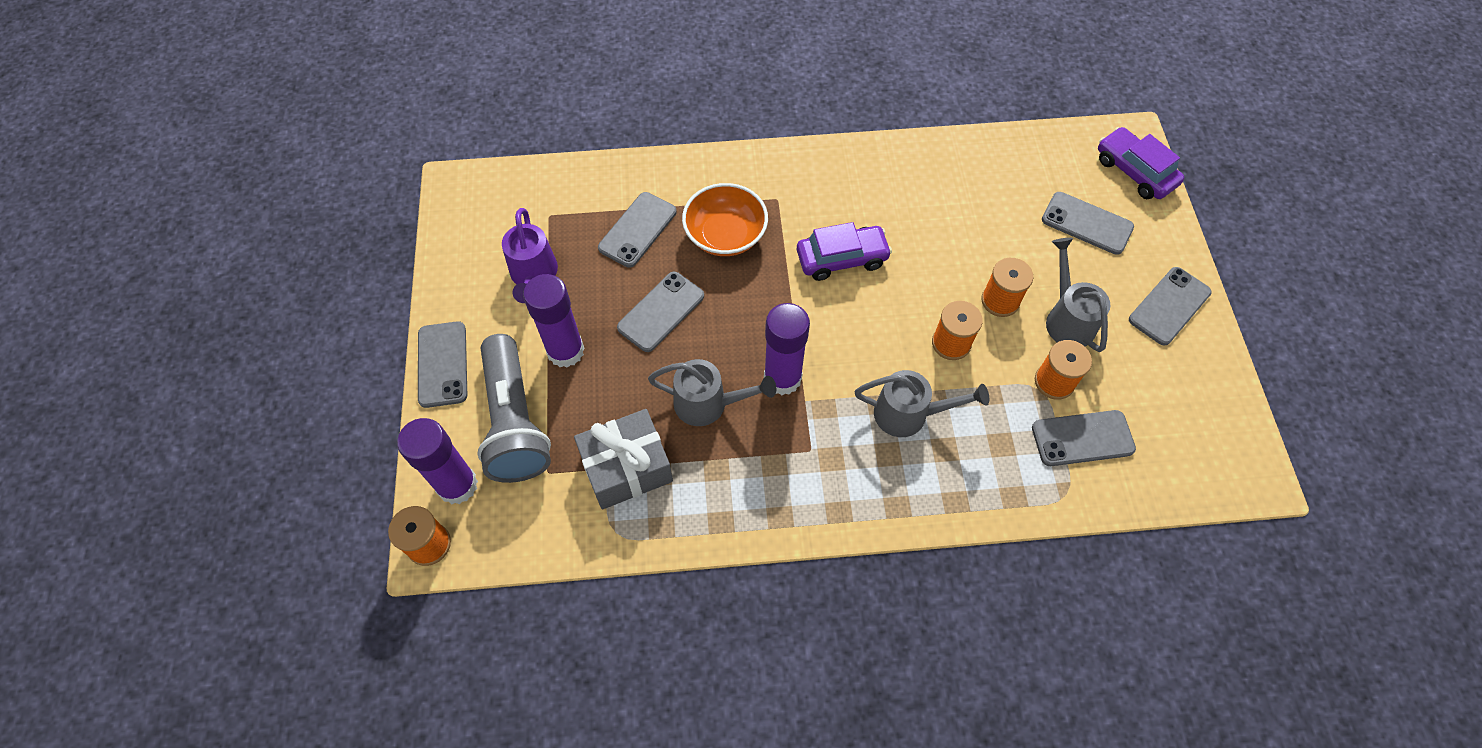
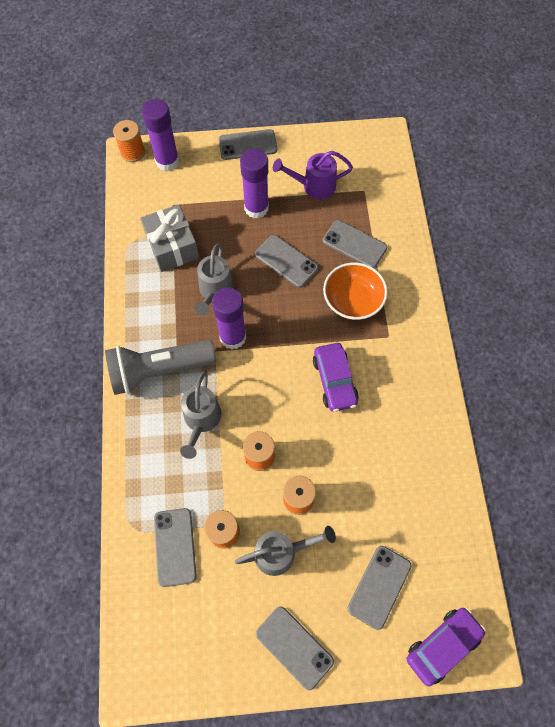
camera: 90 degrees right, 5 degrees up
(515, 421) = (207, 185): grey flashlight -> grey flashlight (159, 370)

